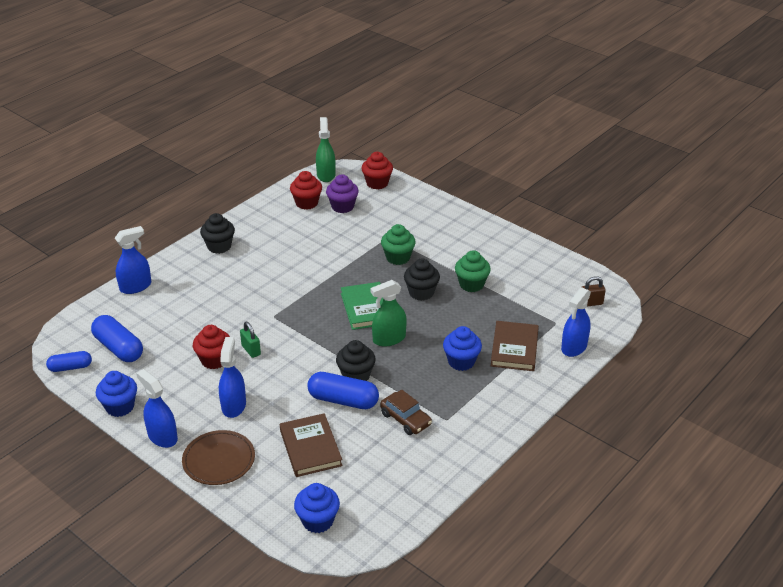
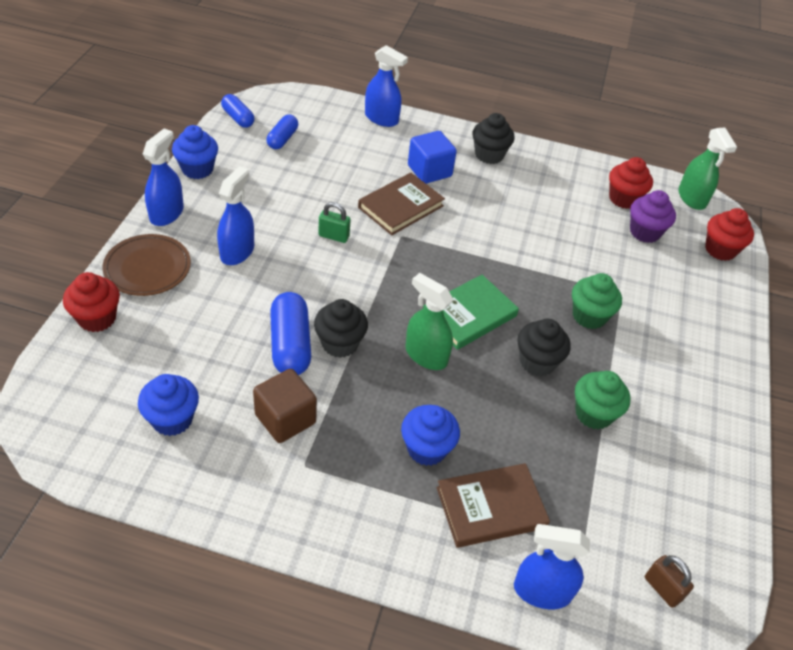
camera: 60 degrees right, 10 degrees up
(119, 348) = (282, 139): blue capsule -> blue capsule, size x0.62
(214, 360) = (302, 212): red cupcake -> red cupcake (97, 318)
(215, 281) = (429, 171): none -> blue cube
(233, 405) = (237, 252): blue spray bottle -> blue spray bottle turned 45 degrees counterclockwise
(251, 350) = (334, 236): green padlock -> green padlock turned 75 degrees clockwise
(310, 448) = (196, 340): brown book -> brown book (400, 207)
(318, 521) = (79, 385): blue cupcake -> blue cupcake (172, 419)
(326, 175) = (692, 198): green spray bottle -> green spray bottle turned 105 degrees clockwise
(405, 419) = (285, 419): brown car -> brown cube

